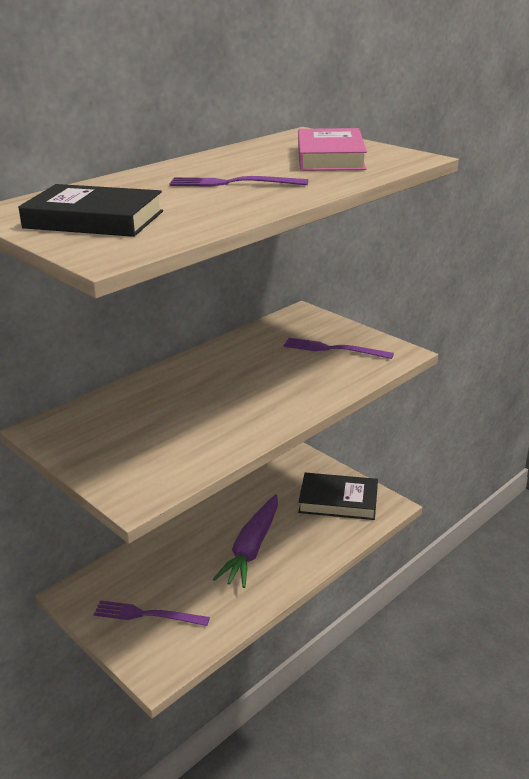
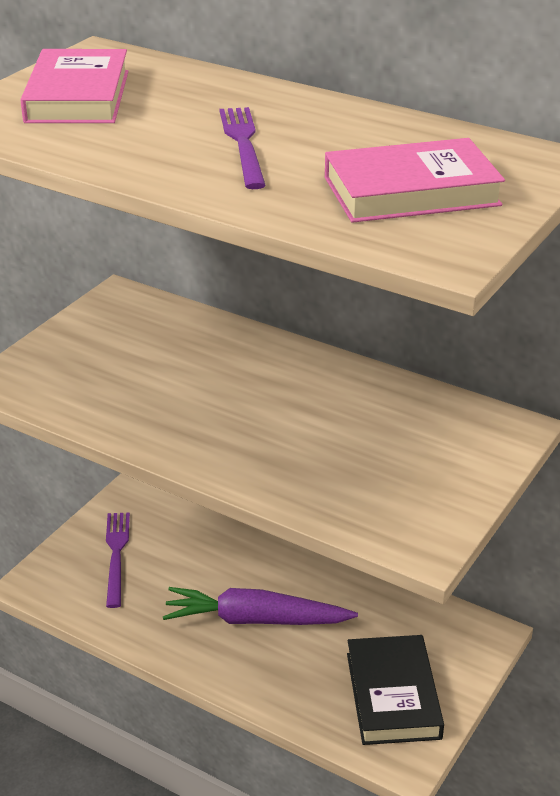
camera: 75 degrees right, 5 degrees up
(94, 220) = (78, 96): black book -> pink book
(333, 349) = (403, 474): purple fork -> none

